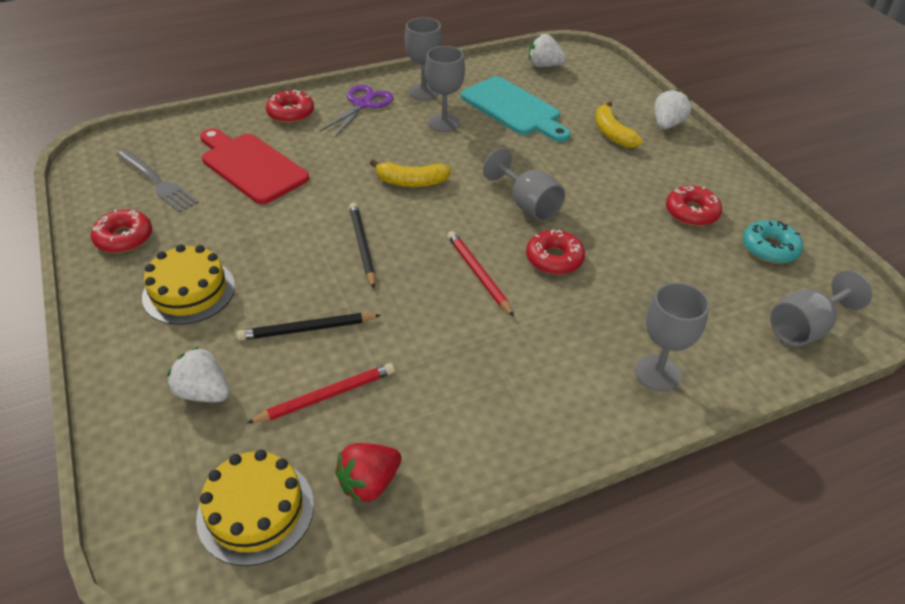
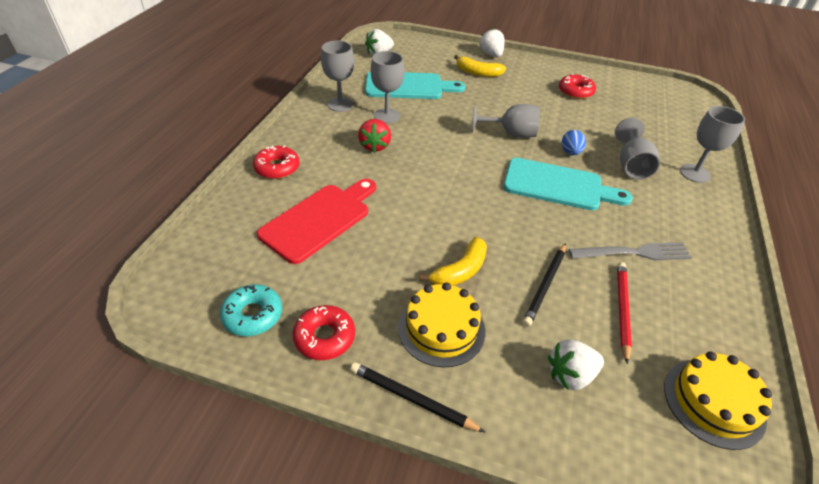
camera: 50 degrees left, 0 degrees up
(158, 182) = (271, 280): grey fork -> grey fork (635, 252)
(251, 166) = (319, 220): red cutting board -> red cutting board turned 135 degrees clockwise
(362, 246) = (480, 215): black pencil -> black pencil (412, 398)
(363, 104) = (316, 133): purple scissors -> none
(369, 483) = (717, 330): red strawberry -> red strawberry (375, 146)
(411, 182) = (434, 161): yellow banana -> yellow banana (460, 271)
(478, 274) = (558, 185): red pencil -> turquoise cutting board
(554, 259) = (570, 152): red donut -> blue egg
(769, 248) = (626, 89): turquoise donut -> turquoise donut (253, 315)
(804, 328) = (693, 115): grey goblet -> grey goblet (631, 166)

